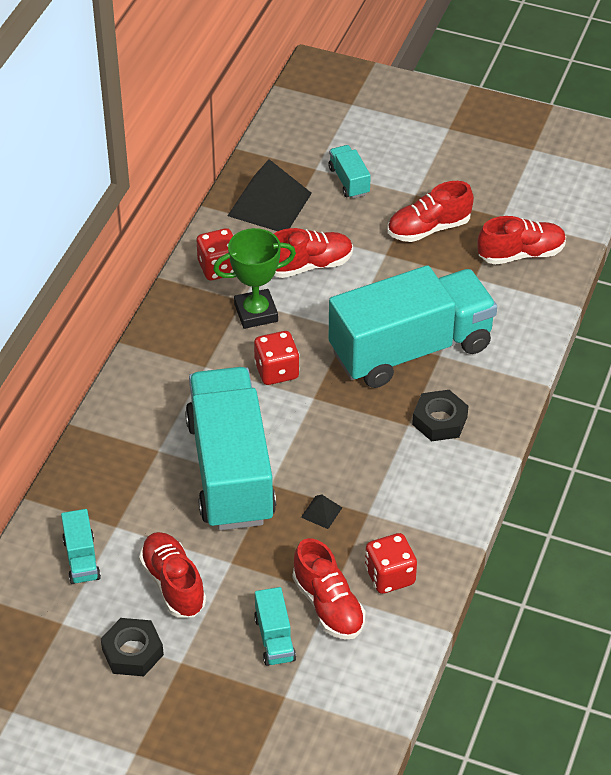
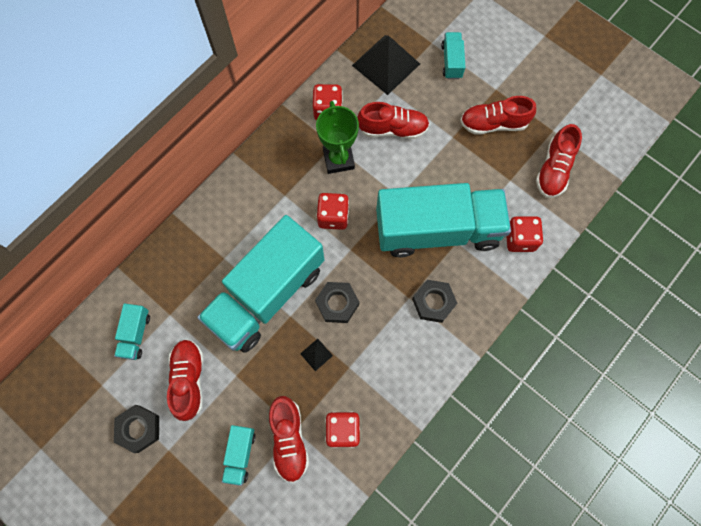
camera: 20 degrees right, 25 degrees up
(230, 470) = (267, 294): turquoise truck -> turquoise truck turned 150 degrees counterclockwise
(256, 313) = (338, 159): green trophy -> green trophy turned 75 degrees clockwise
(323, 455) = (337, 303): none -> black nut
(513, 331) = (520, 239): none -> red dice
(521, 254) = (553, 169): red shoe -> red shoe turned 105 degrees clockwise

